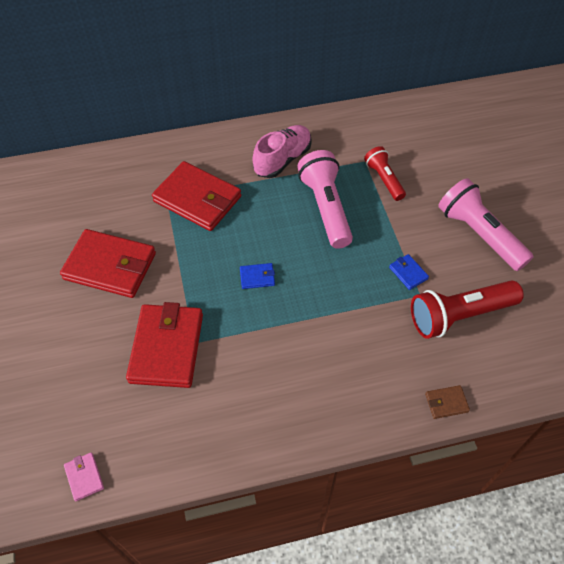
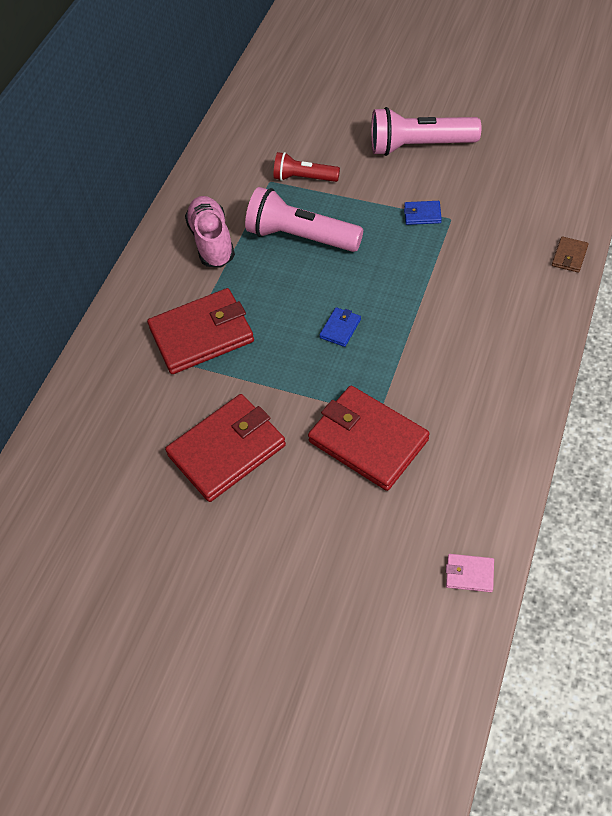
camera: 50 degrees left, 0 degrees up
(459, 315) = (491, 203): red flashlight -> none

